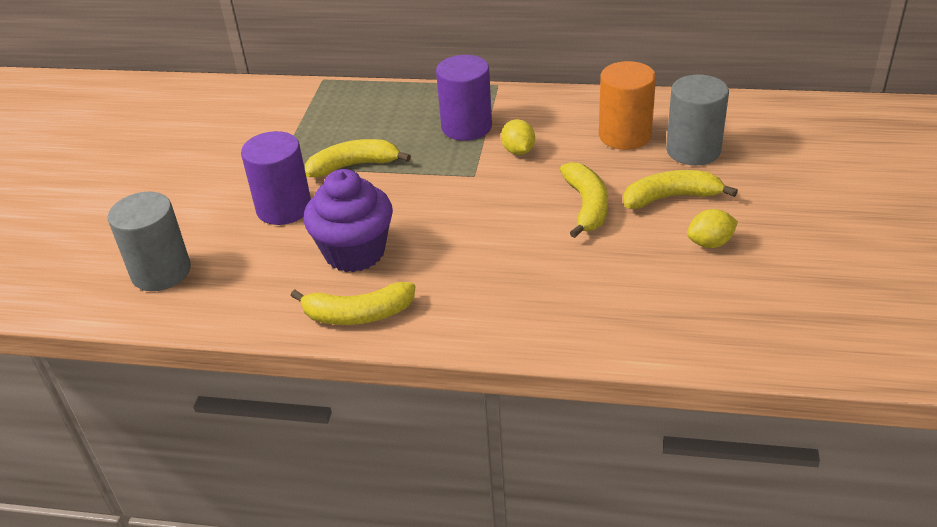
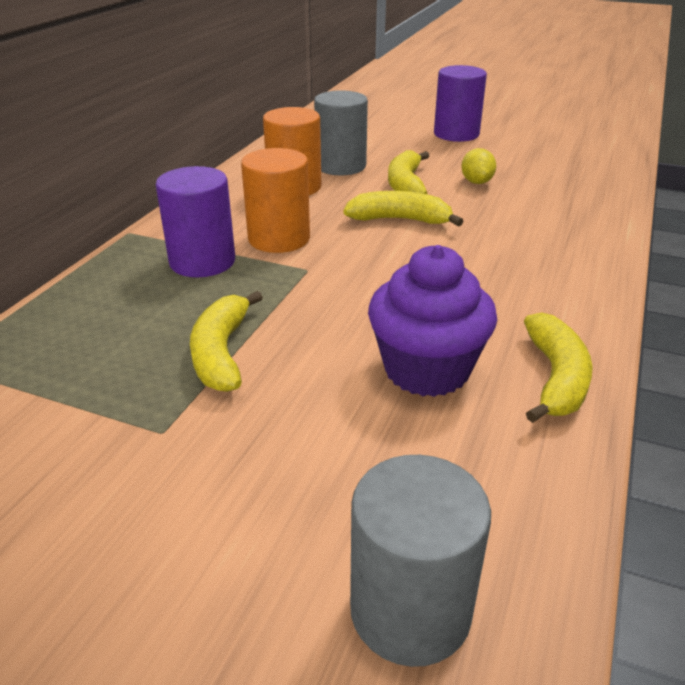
camera: 80 degrees left, 5 degrees down
(284, 208) = (288, 430): purple cylinder -> purple cylinder (456, 134)
(518, 151) = (279, 239): yellow lemon -> orange cylinder

